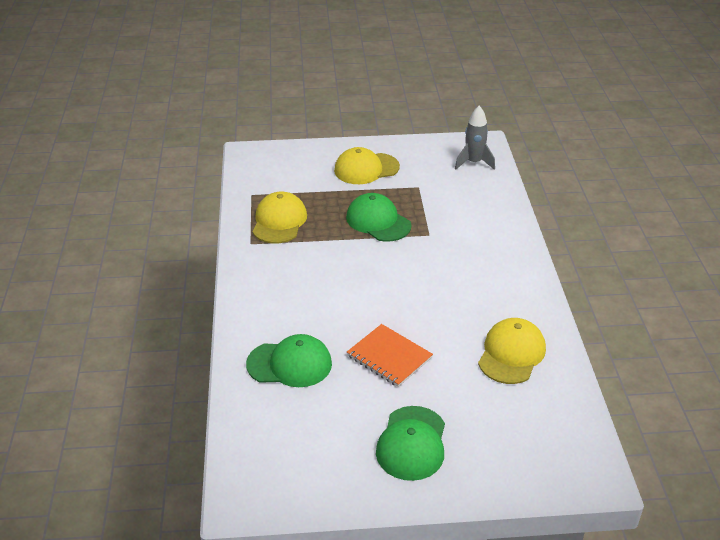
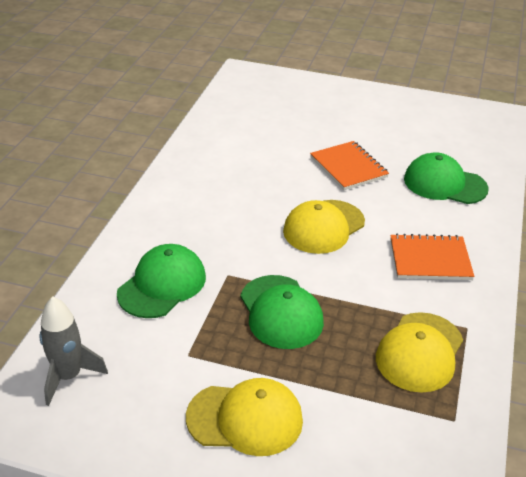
camera: 160 degrees left, 0 degrees up
(286, 284) = (430, 259): none -> orange notebook
(412, 443) = (360, 113): green cap -> green cap (162, 285)
(511, 354) = (238, 144): yellow cap -> yellow cap (323, 227)

